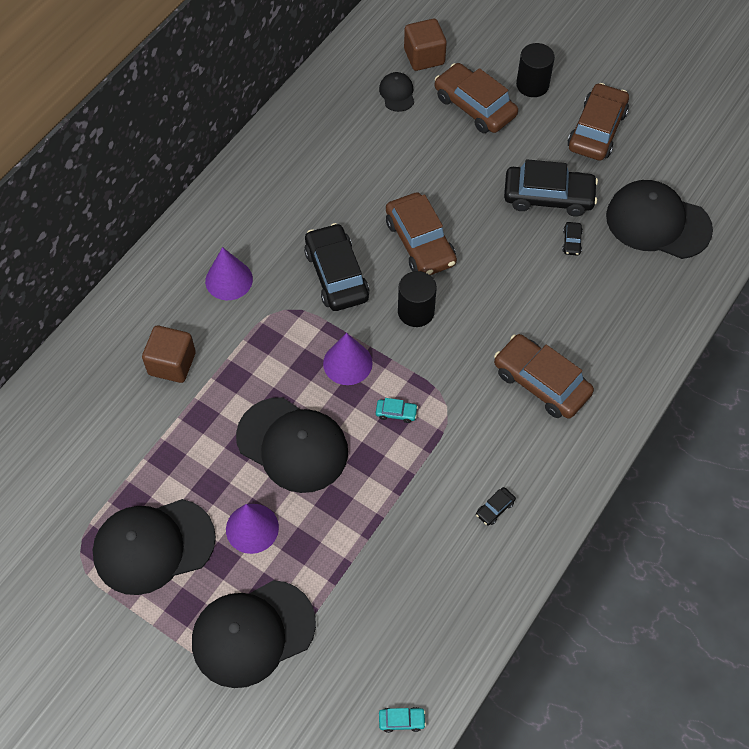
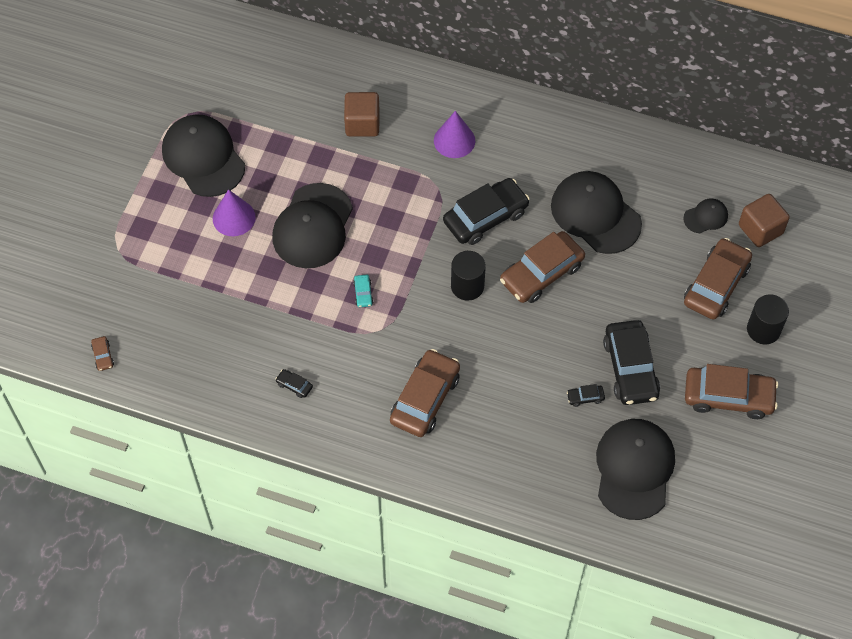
camera: 75 degrees right, 0 degrees up
(253, 633) = (149, 241): black cap -> black cap (595, 214)
(347, 363) = (400, 247): purple cone -> none
(401, 720) = (103, 356): turquoise car -> brown car

